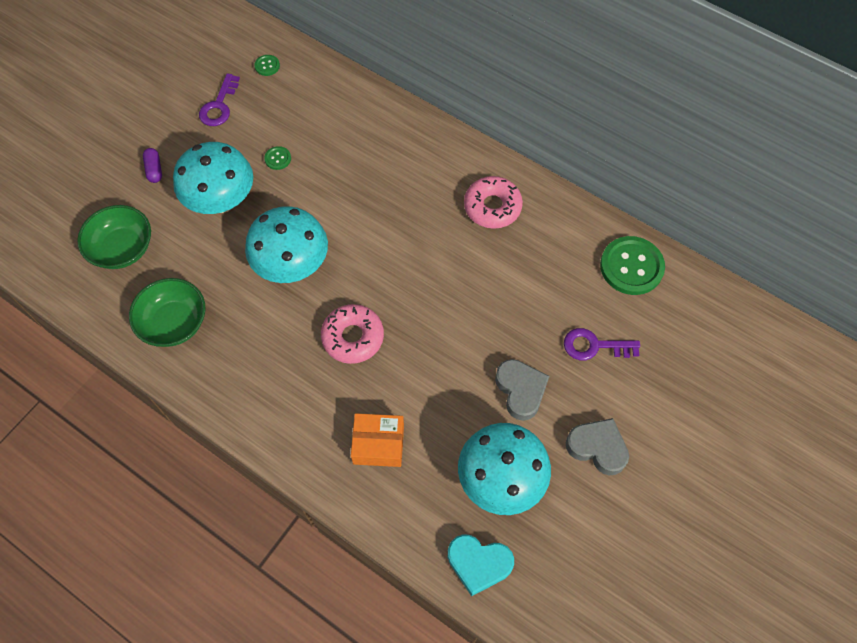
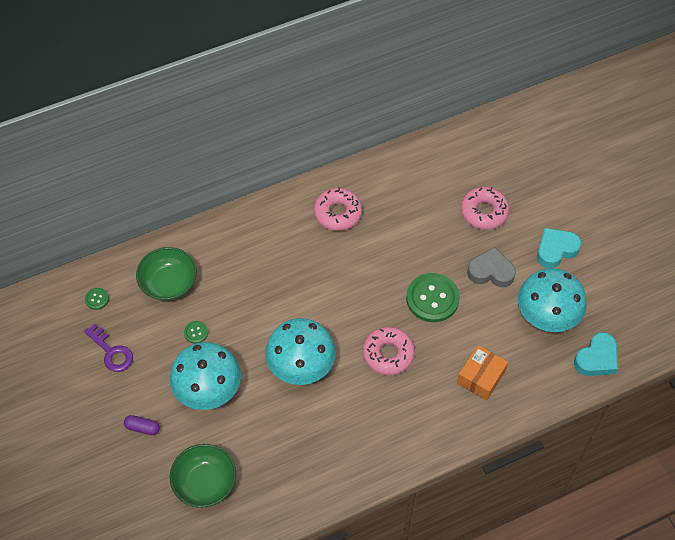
camera: 60 degrees left, 5 degrees down
(174, 322) = (299, 471): green bowl -> green bowl (169, 283)
(594, 346) = (484, 212): purple key -> pink donut
(597, 448) = (555, 250): grey heart -> turquoise heart
(631, 267) = (439, 158): green button -> green button (432, 298)

